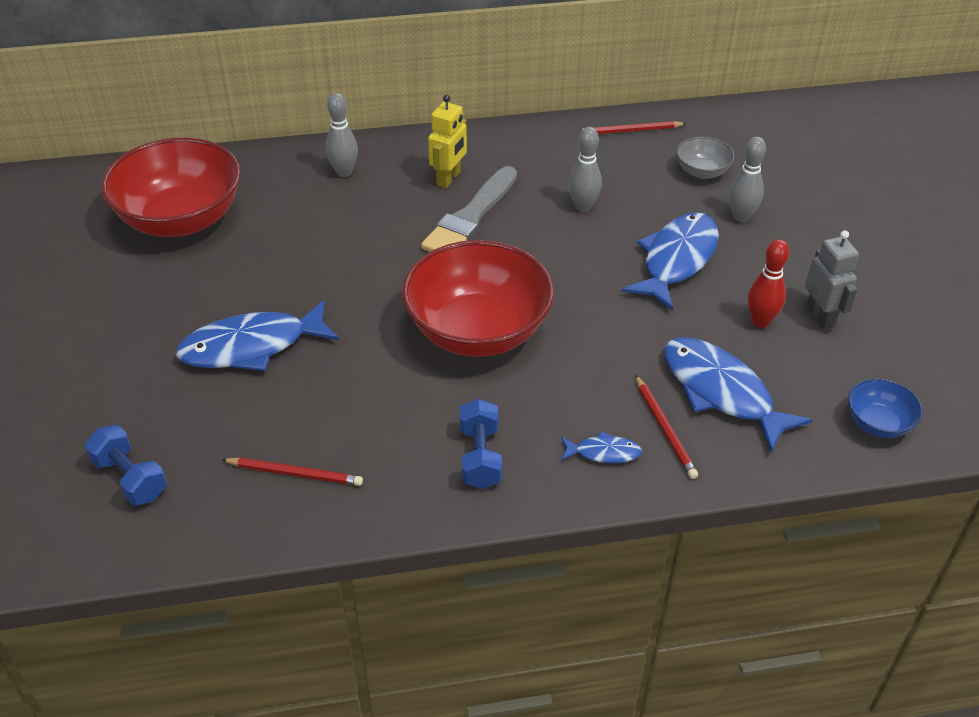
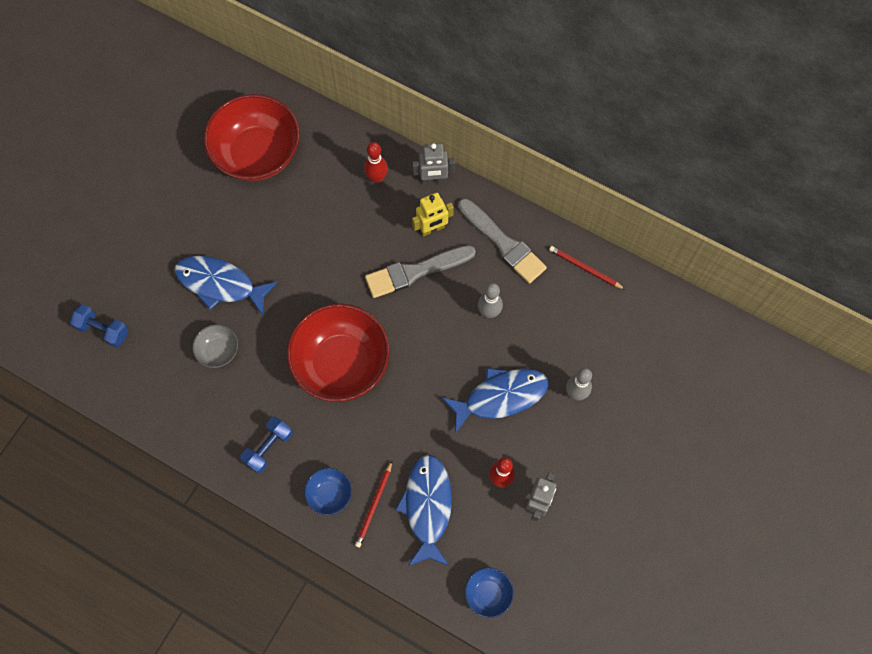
camera: 40 degrees right, 25 degrees up
(130, 478) = (103, 330): blue dumbbell -> blue dumbbell turned 60 degrees counterclockwise
(295, 473) = (176, 387): red pencil -> none
(344, 172) = (377, 178): grey bowling pin -> red bowling pin
(407, 145) = (433, 180): none -> grey robot
(533, 153) = (503, 243): none -> grey brush
(603, 452) = (329, 494): blue fish -> blue bowl
(702, 172) = (592, 338): grey bowl -> grey bowl (218, 351)

